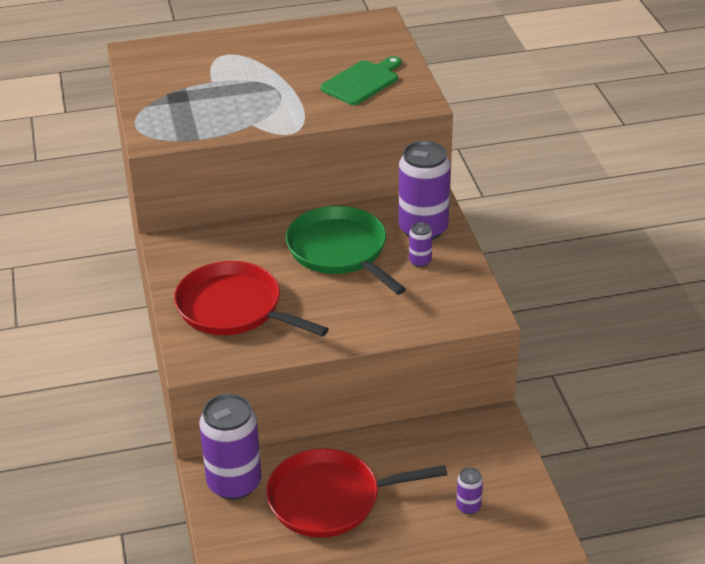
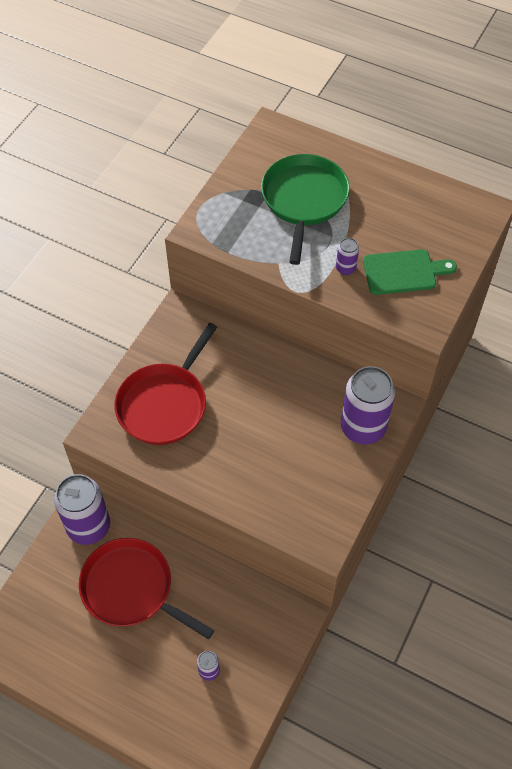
camera: 40 degrees right, 20 degrees up
(234, 308) = (164, 404): red pan -> red pan turned 135 degrees counterclockwise
(340, 251) = (284, 404): green pan -> green pan (304, 200)
(420, 261) = (329, 457): purple can -> purple can (345, 268)

